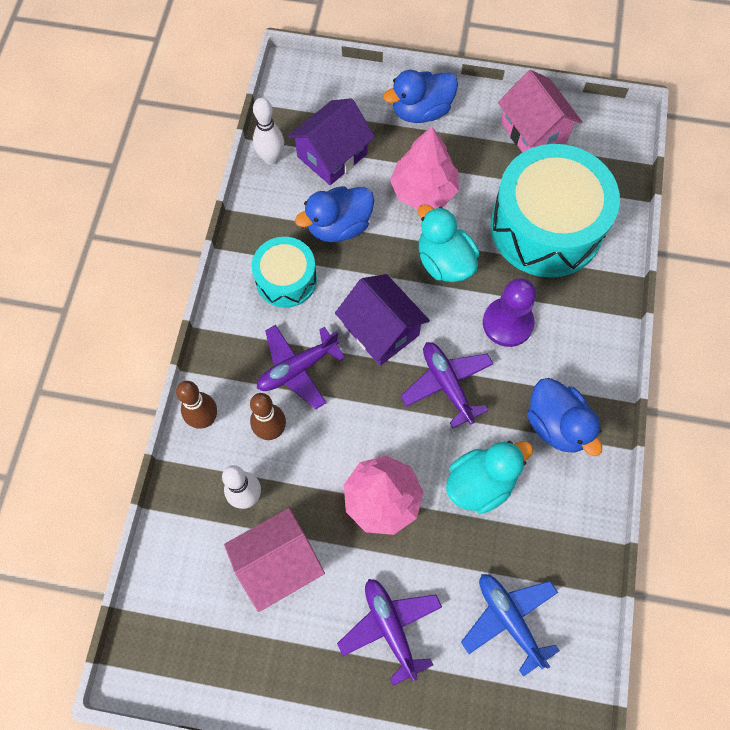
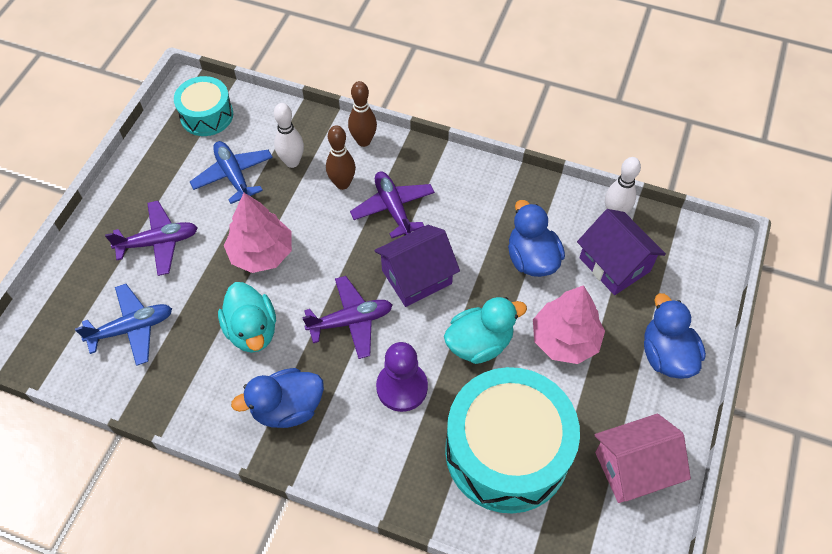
camera: 100 degrees right, 10 degrees down
(278, 563) = (233, 176): pink house -> blue plane
(286, 279) = (481, 210): turquoise drum -> turquoise drum (207, 115)

